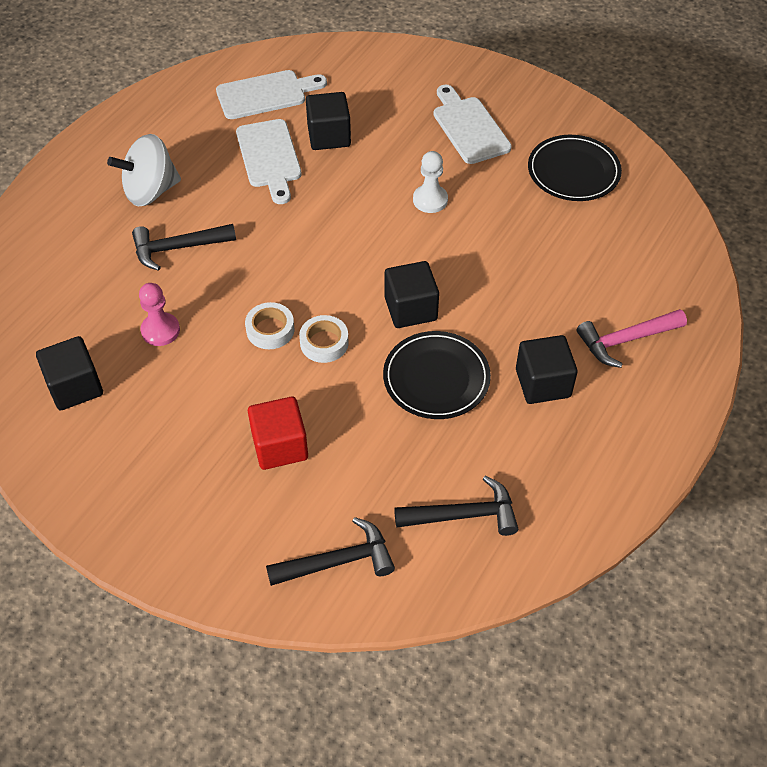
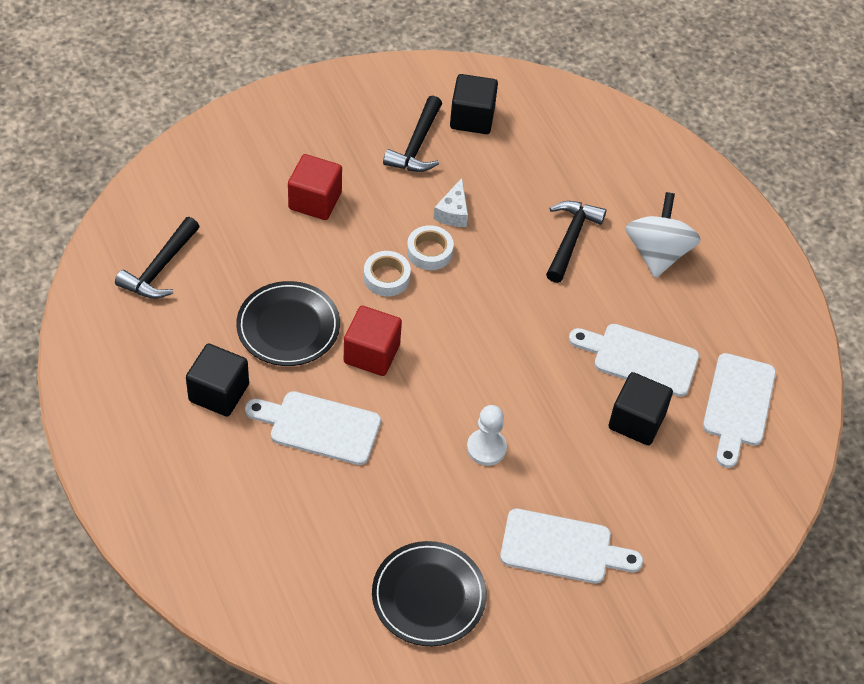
camera: 120 degrees right, 0 degrees up
(160, 330) = (486, 187): pink pawn -> none
(210, 338) = (453, 212): none -> white cheese
(338, 561) = (194, 182): black hammer -> black hammer (417, 145)
(410, 309) = (371, 353): black cube -> red cube
(508, 301) = (319, 427): none -> white cutting board
(625, 340) = (204, 483): pink hammer -> none

